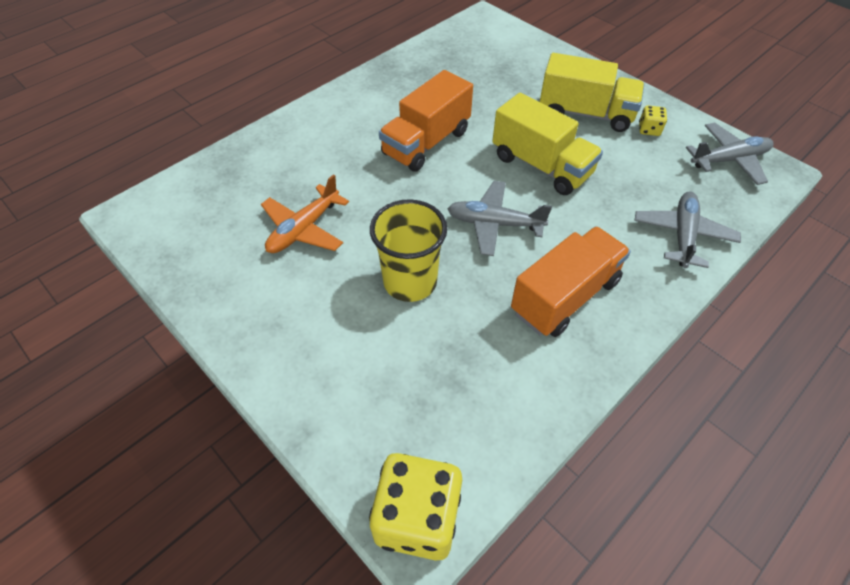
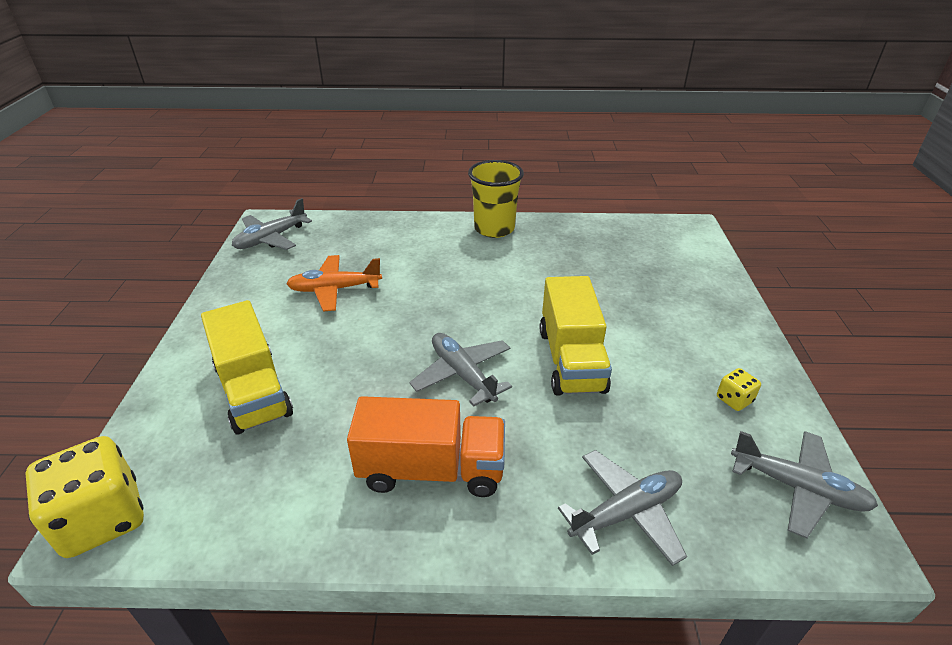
camera: 45 degrees right, 15 degrees down
(164, 225) = (271, 238): none -> grey plane
(410, 282) = (342, 368): yellow cup -> yellow cup (494, 229)
(426, 143) = (501, 287): orange truck -> none
(585, 113) = (681, 346): yellow truck -> yellow truck (253, 391)

